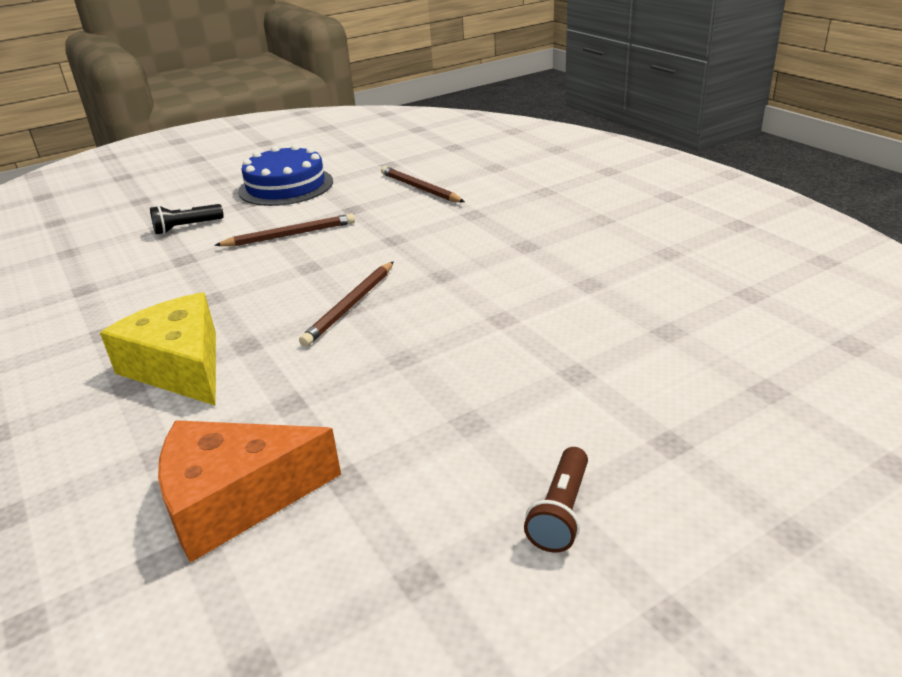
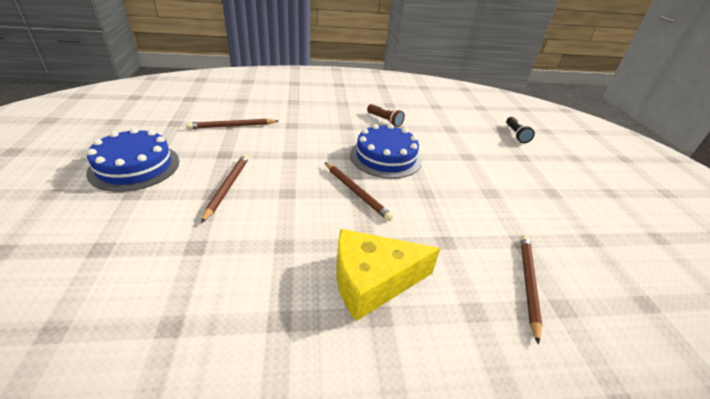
camera: 70 degrees left, 5 degrees up
(186, 227) = (130, 232): black flashlight -> black flashlight (516, 135)
(235, 499) = (528, 284): orange cheese -> brown pencil
(470, 300) = (385, 157): none -> blue cake
(561, 512) = (557, 193): brown flashlight -> brown flashlight (385, 120)

